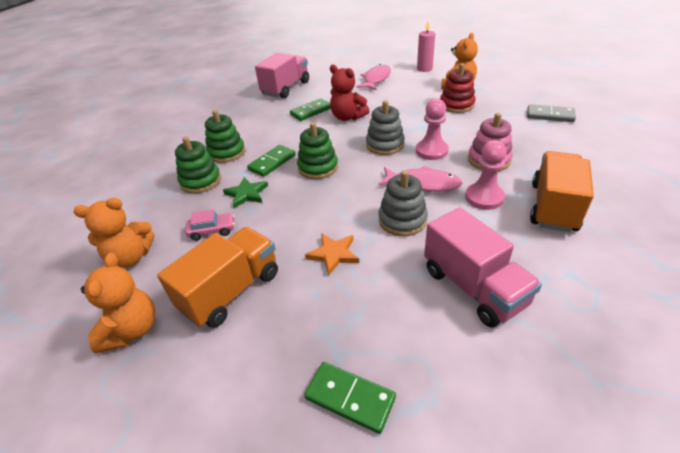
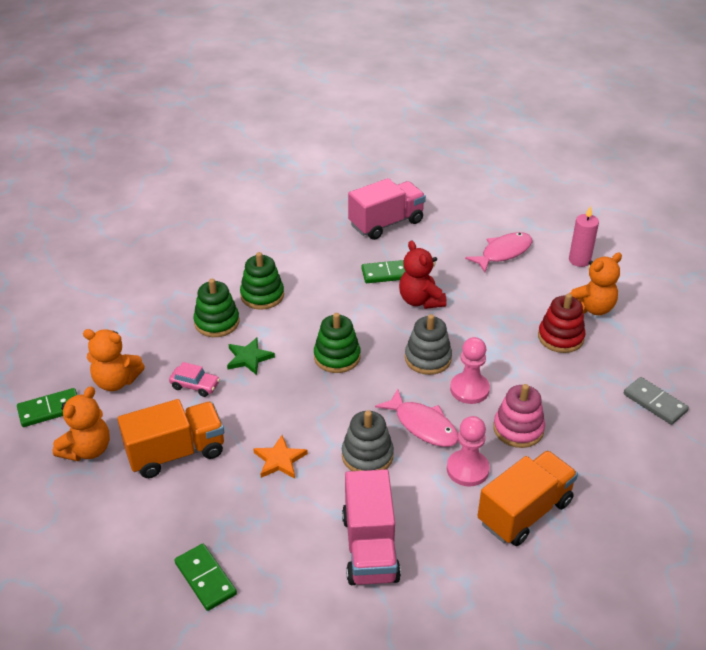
camera: 25 degrees right, 0 degrees up
(272, 162) = (297, 329): green domino -> green domino (49, 410)

